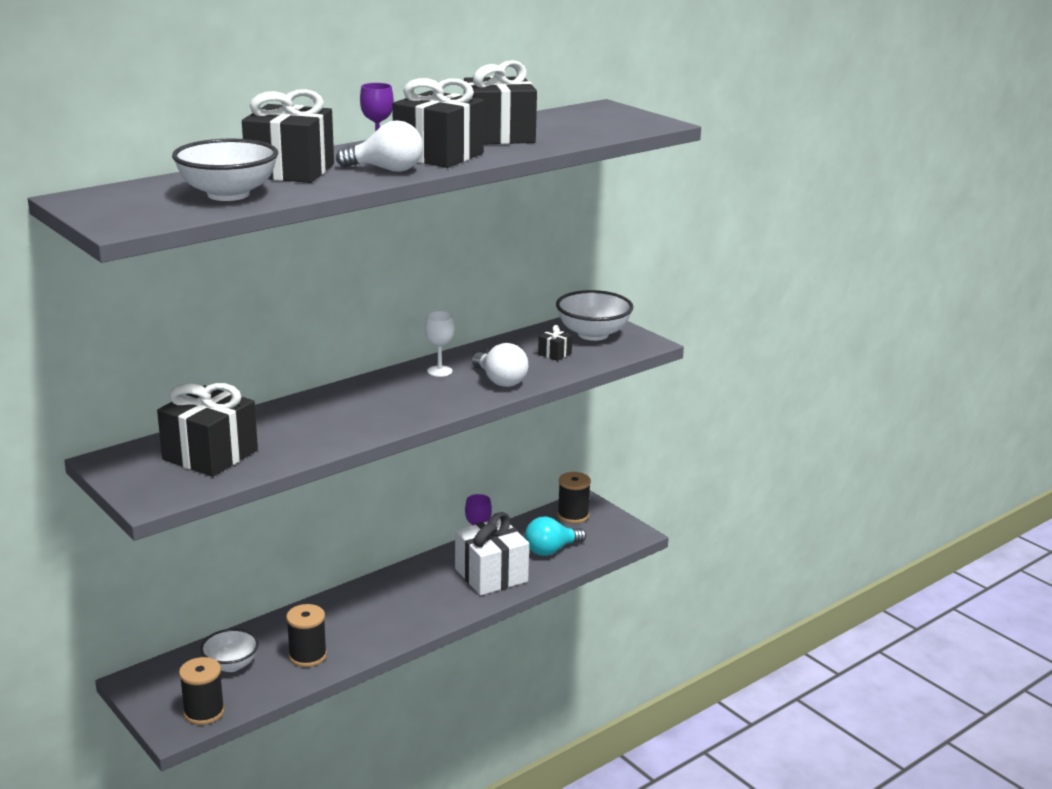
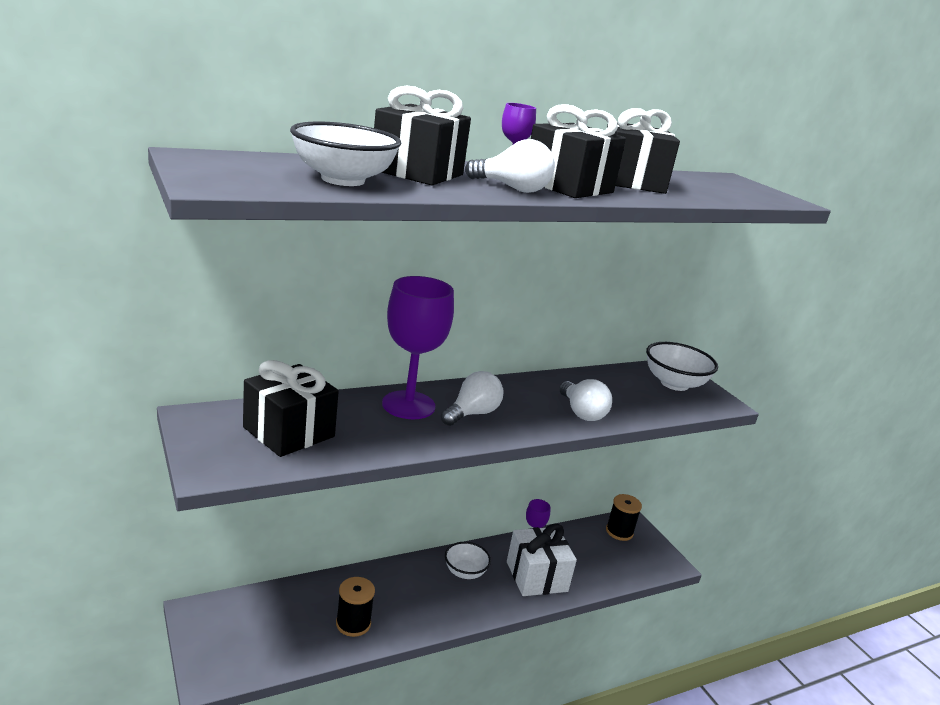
camera: 10 degrees right, 0 degrees up
(204, 712) = (241, 664): black spool -> none
(231, 665) = (283, 616): white bowl -> white bowl (465, 572)
(320, 408) = (408, 405): none -> purple goblet
(388, 403) = (472, 413): none -> white light bulb
(439, 371) = (528, 391): white goblet -> none
(551, 550) = (594, 563): turquoise light bulb -> none
(554, 354) = (636, 396): black gift -> none

